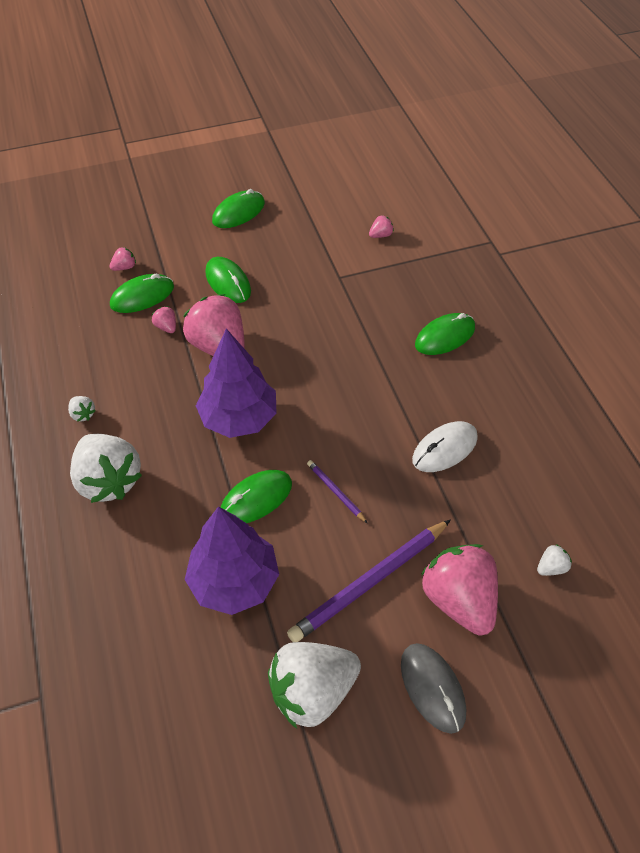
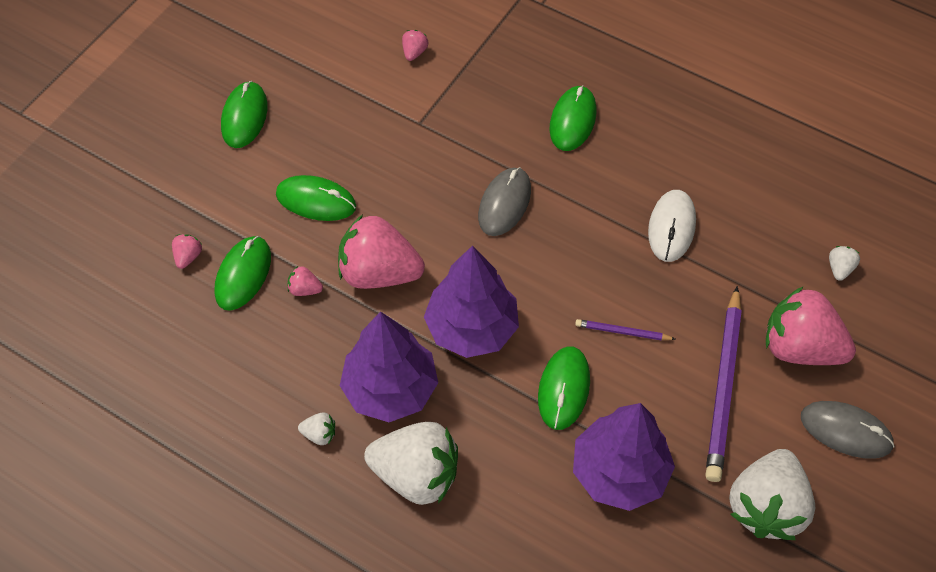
camera: 40 degrees left, 5 degrees up
(151, 418) = (390, 389): none -> purple tree
(342, 358) = (504, 203): none -> grey mouse

